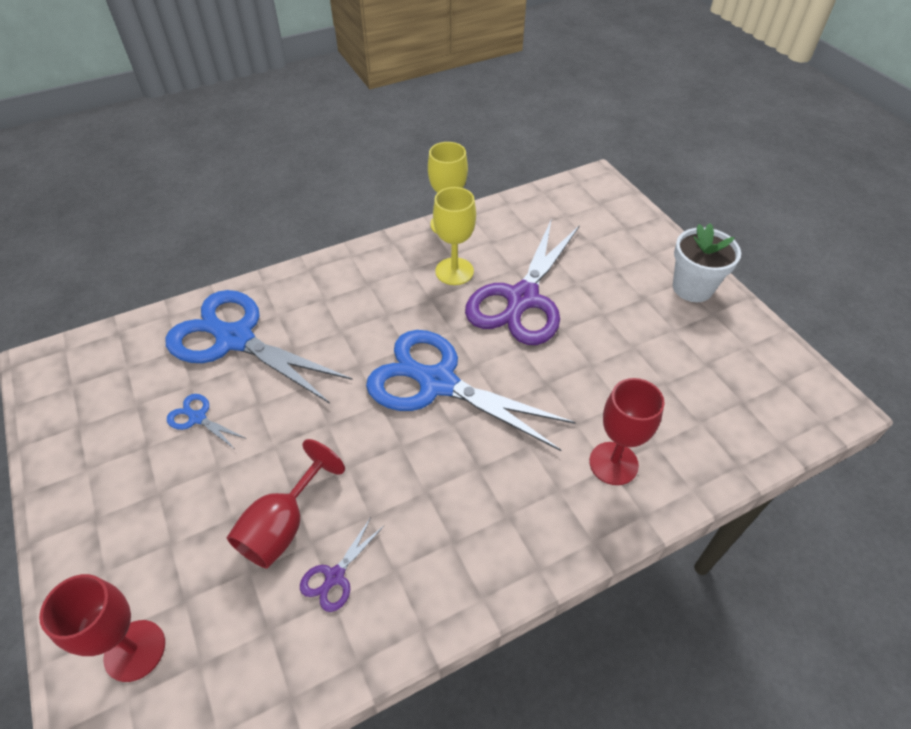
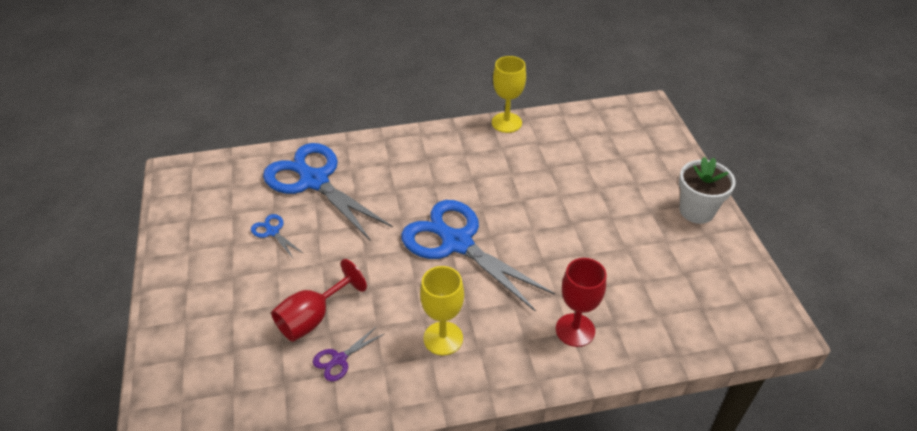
camera: 15 degrees right, 5 degrees down
(135, 650) = (193, 373): red goblet -> none
(454, 271) = (499, 161): yellow goblet -> yellow goblet (443, 338)
(522, 299) = (547, 193): purple scissors -> none

